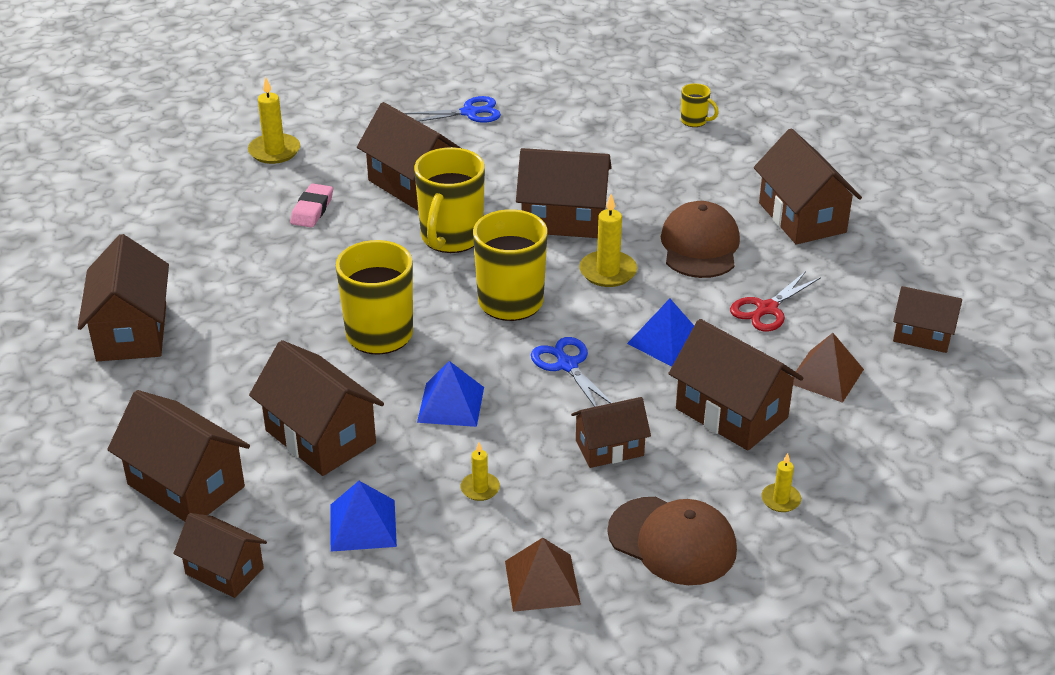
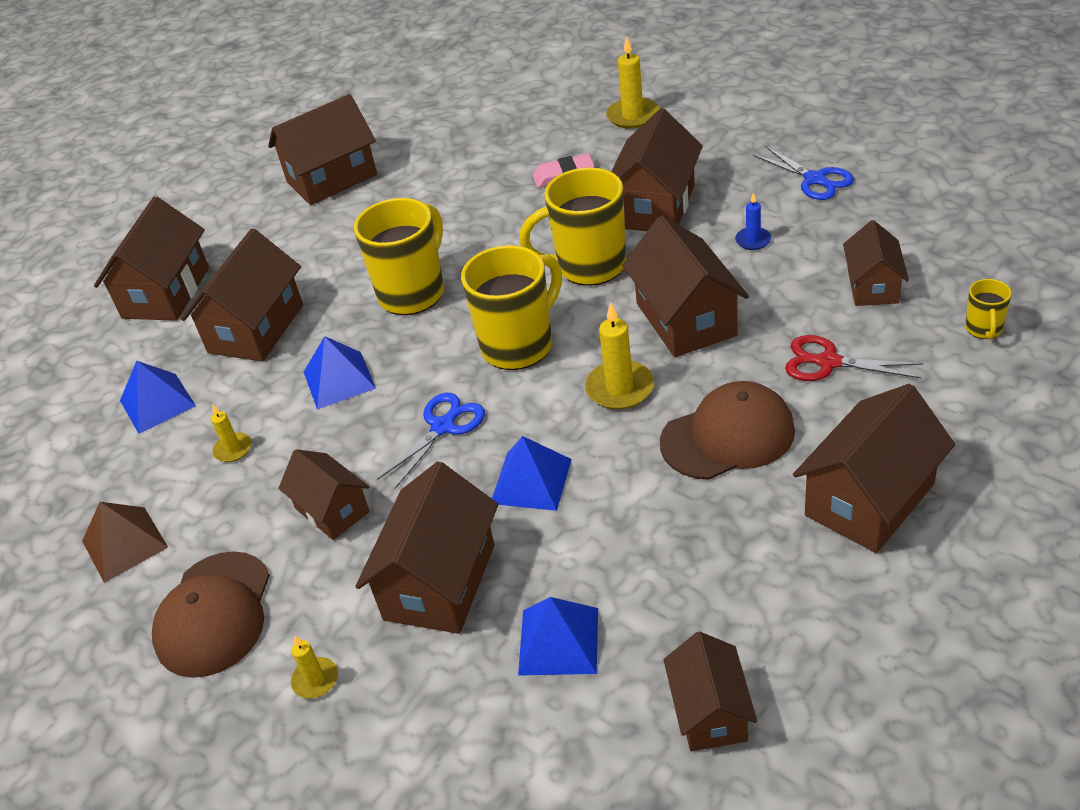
camera: 70 degrees right, 5 degrees up
(224, 571) = (78, 358): brown house -> brown house (872, 286)
(508, 161) = (753, 240): none -> blue candle
(766, 309) = (649, 539): red scissors -> red scissors (827, 362)
(826, 376) = (558, 641): brown pyramid -> blue pyramid

